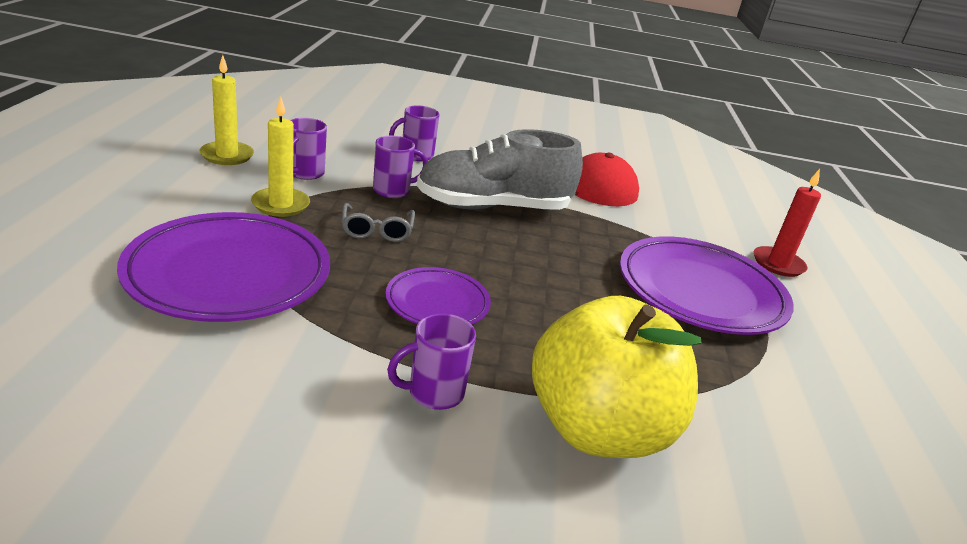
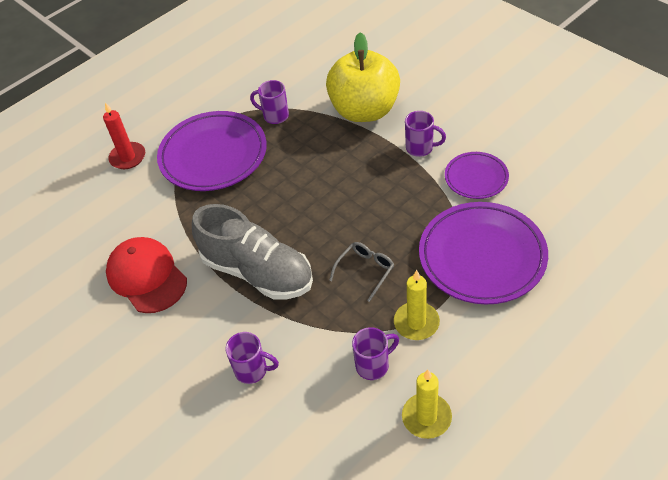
camera: 130 degrees left, 20 degrees up
(393, 190) = (317, 317): purple mug -> purple mug (275, 116)
(437, 303) = (376, 197): purple plate -> purple plate (476, 178)

